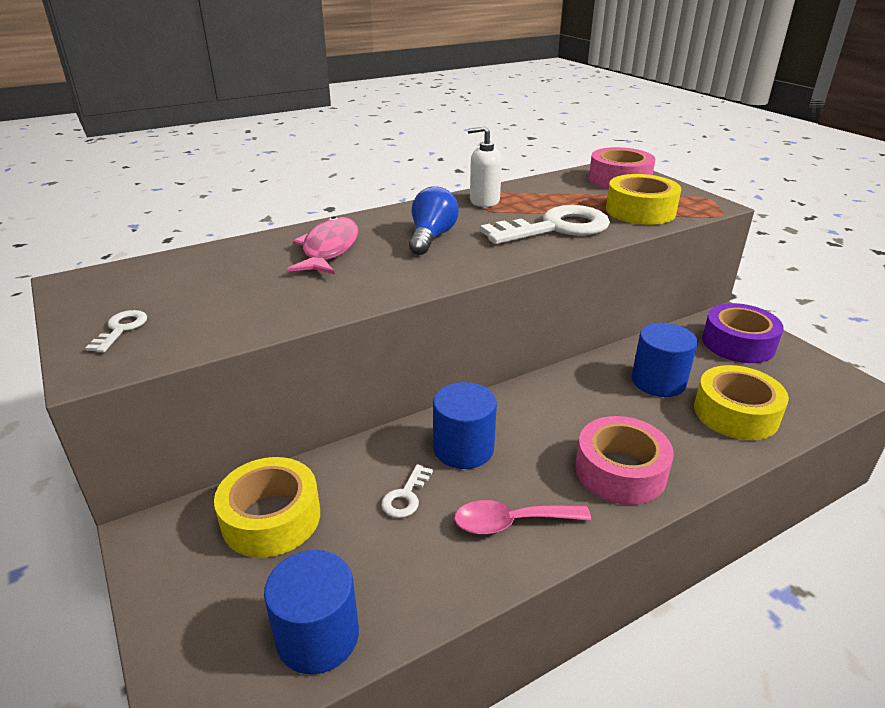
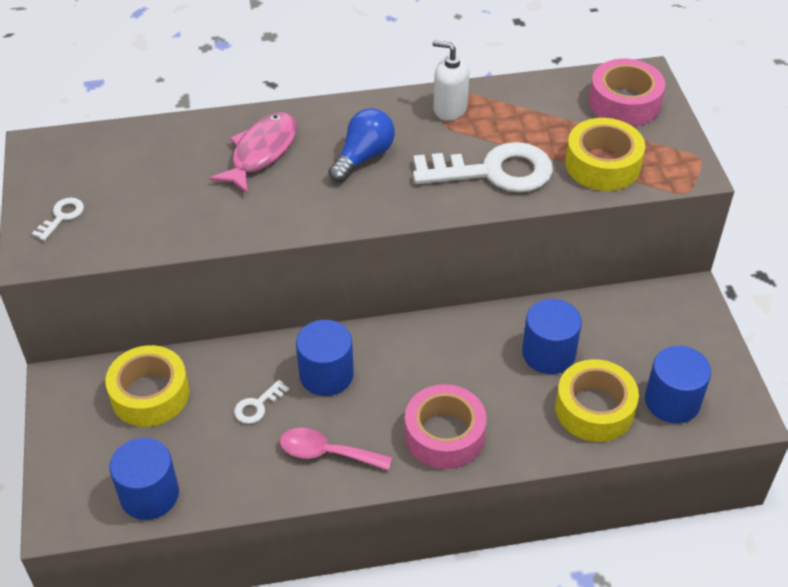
camera: 20 degrees right, 15 degrees up
(738, 343) = (668, 330): purple tape -> none
(792, 391) = (672, 401): none -> blue cylinder

